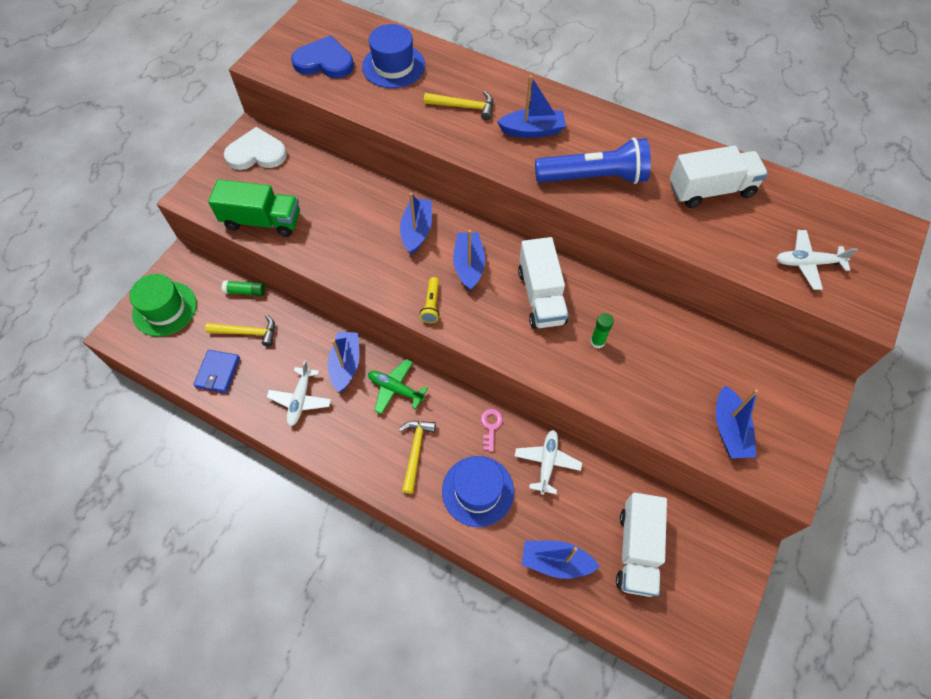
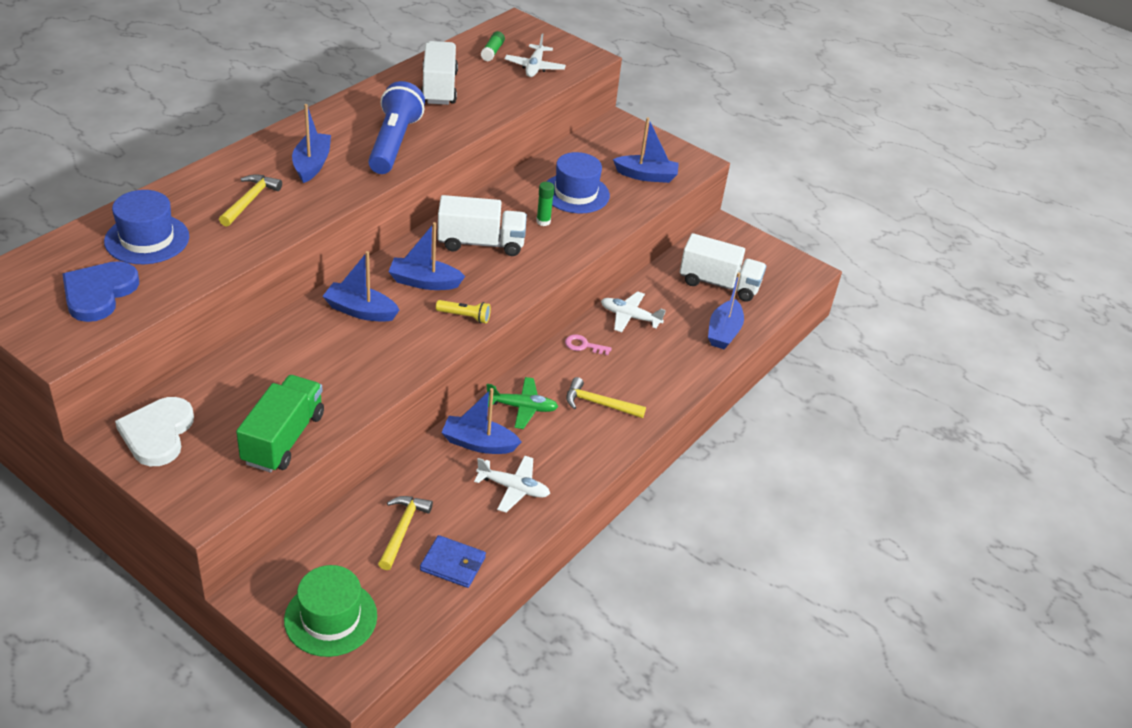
camera: 85 degrees left, 20 degrees down
(245, 291) = (336, 527): green glue stick -> green glue stick (492, 52)
(395, 389) = (522, 407): green plane -> green plane turned 120 degrees counterclockwise
(478, 491) = (649, 367): blue hat -> blue hat (576, 193)

